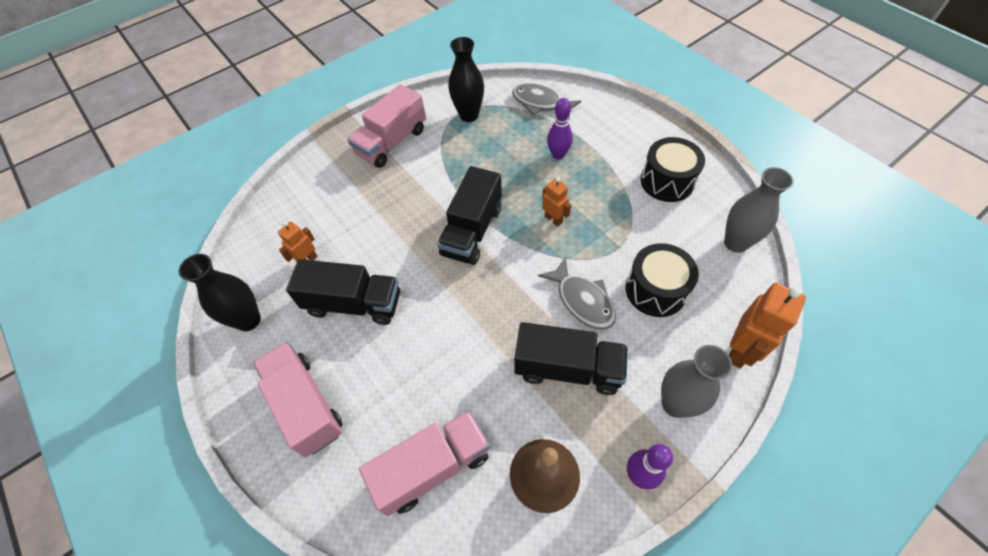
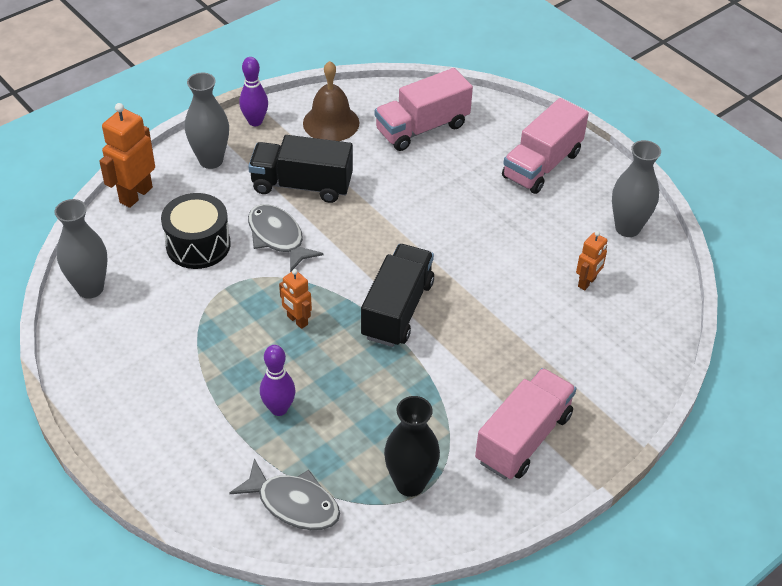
camera: 175 degrees right, 10 degrees down
(248, 320) = (627, 228): black vase -> grey vase
(305, 405) = (542, 165): pink truck -> pink truck turned 75 degrees clockwise
(354, 303) = (520, 240): black truck -> none
(667, 181) = (140, 365): black drum -> none

